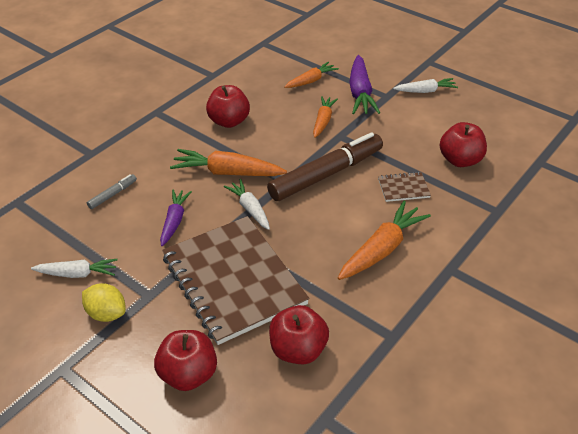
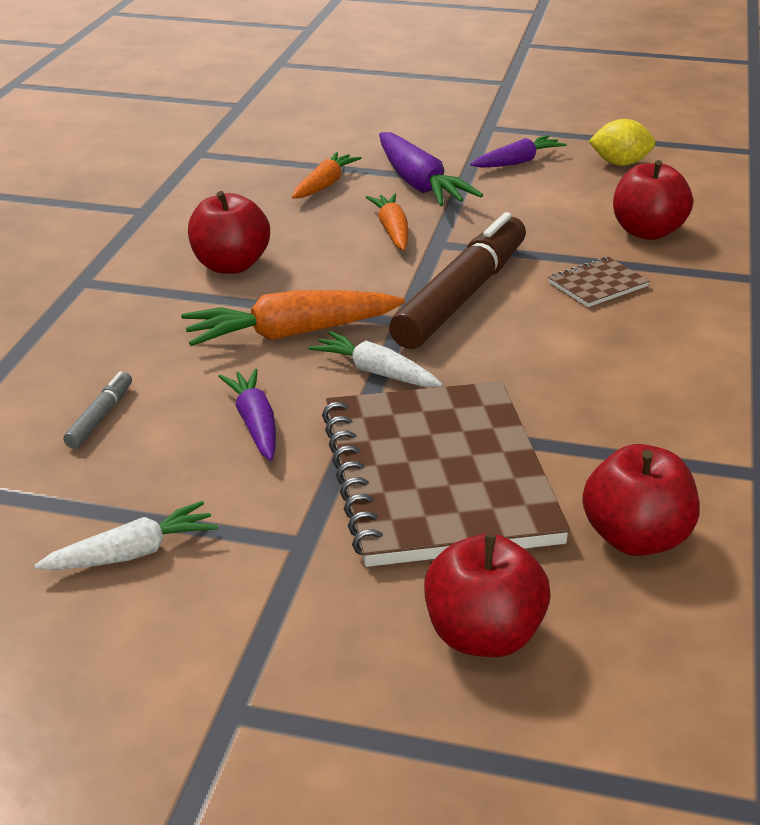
camera: 25 degrees left, 10 degrees down
(107, 313) = (246, 596): yellow lemon -> yellow lemon (620, 163)
(234, 280) = (438, 476): brown notebook -> brown notebook turned 45 degrees clockwise
(381, 249) = (638, 368): orange carrot -> none
(425, 91) = (517, 162): white carrot -> purple carrot

